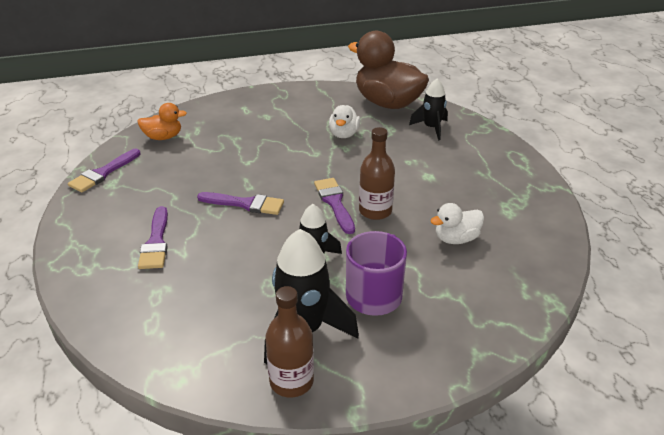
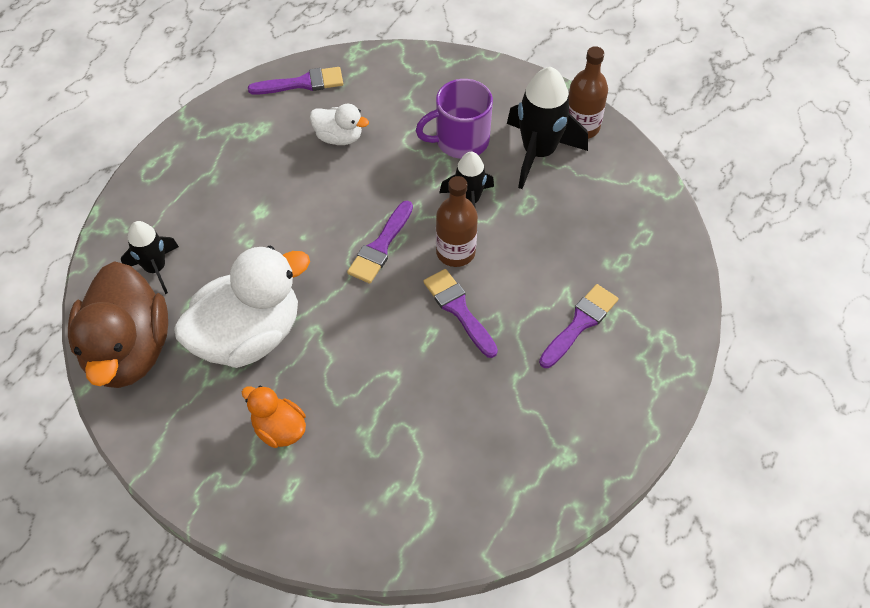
camera: 135 degrees left, 20 degrees up
(103, 173) = (562, 487): purple brush -> purple brush (302, 83)
(163, 137) = (442, 509): orange duck -> orange duck (279, 429)
(344, 134) = (248, 335): white duck -> white duck, size x2.03
(375, 211) = (359, 210): brown bottle -> brown bottle (455, 252)

